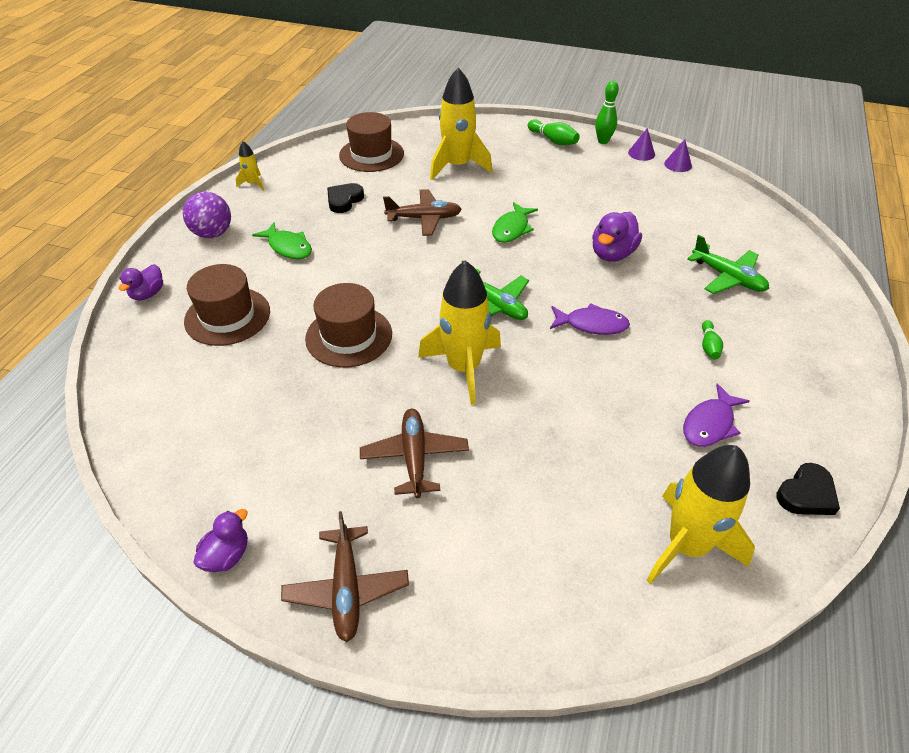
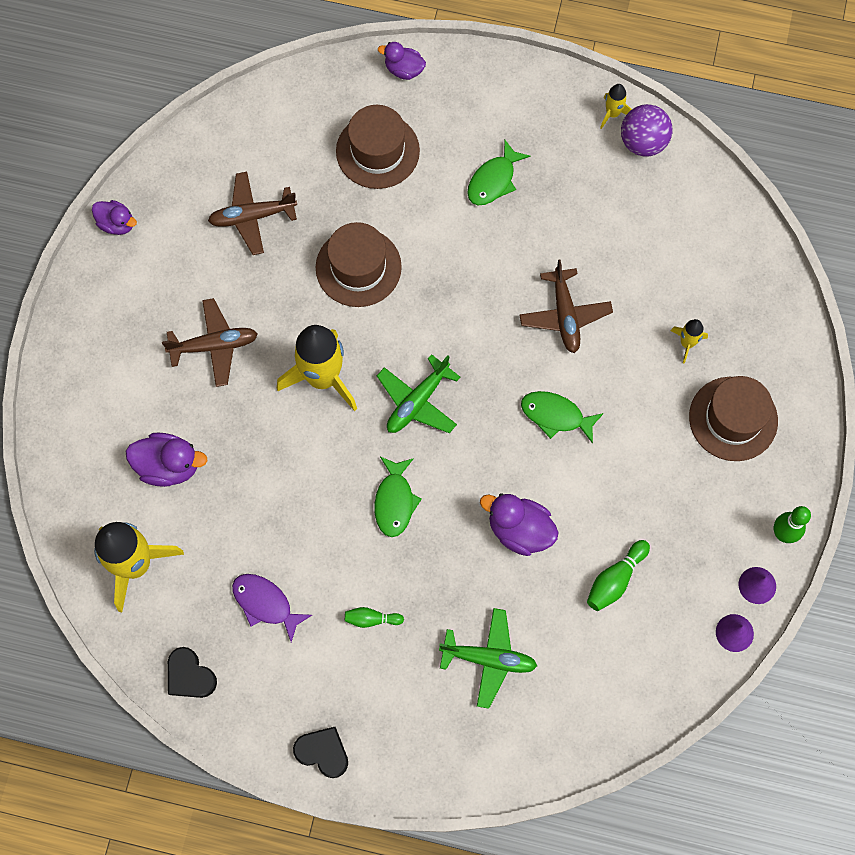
camera: 85 degrees right, 25 degrees up
(213, 234) = (509, 99): purple ball -> purple ball (643, 142)
(344, 200) = (591, 221): black heart -> black heart (323, 752)
(346, 588) = (92, 312): brown plane -> brown plane (252, 216)
(371, 154) = (699, 235): brown hat -> brown hat (733, 419)
(457, 166) = (687, 343): yellow rocket -> yellow rocket, size x0.46
(553, 140) = (774, 465): green bowling pin -> green bowling pin (615, 579)
(560, 507) = (169, 466): none -> purple duck
(592, 324) = (395, 501): purple fish -> green fish
(727, 277) = (488, 659): green plane -> green plane turned 120 degrees counterclockwise

